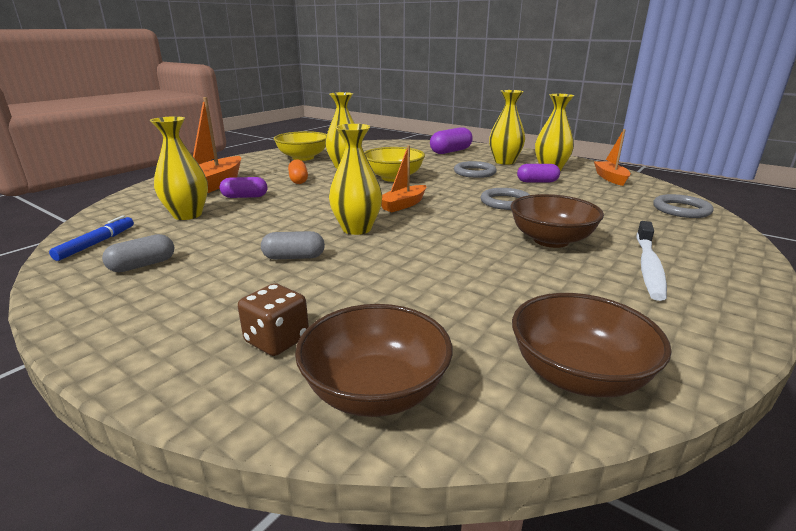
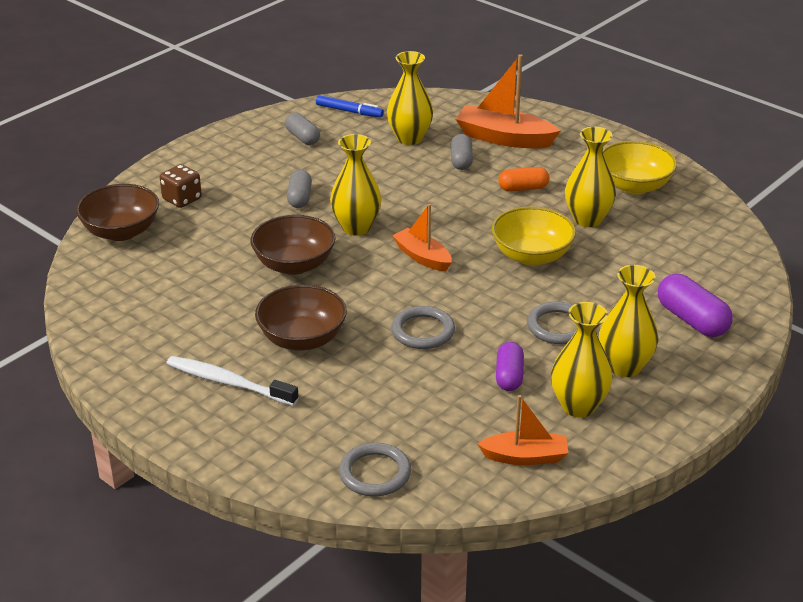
camera: 95 degrees right, 10 degrees up
(245, 197) = (461, 161): purple capsule -> grey capsule
(578, 375) = (104, 301): brown bowl -> brown bowl (294, 265)

